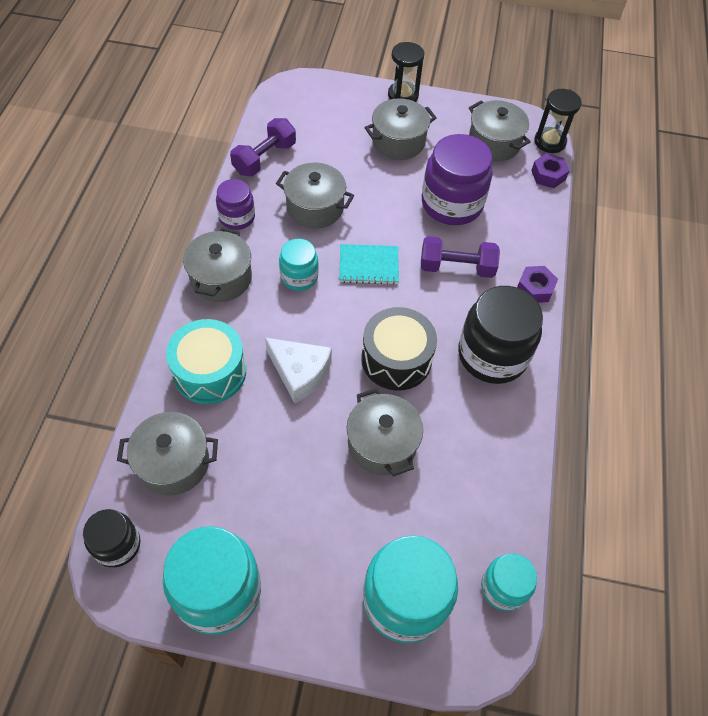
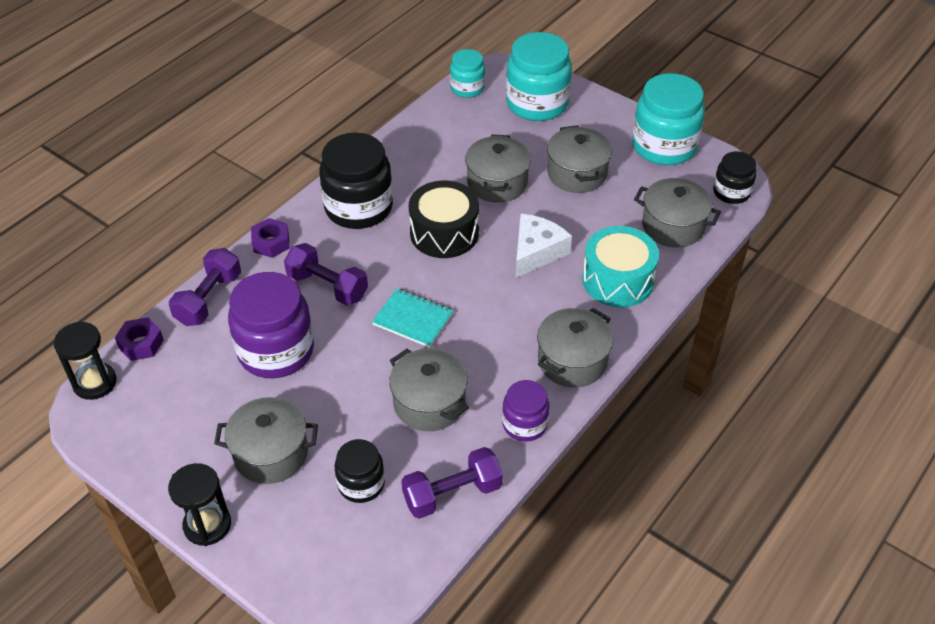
camera: 150 degrees left, 10 degrees down
(299, 277) = (490, 333): turquoise jar -> none
(299, 373) = (536, 252): white cheese -> white cheese turned 60 degrees clockwise
(327, 144) = (361, 484): none -> black jar
(494, 143) = (160, 406): grey pot -> grey pot (577, 173)
(536, 223) = (209, 299): none -> purple dumbbell

